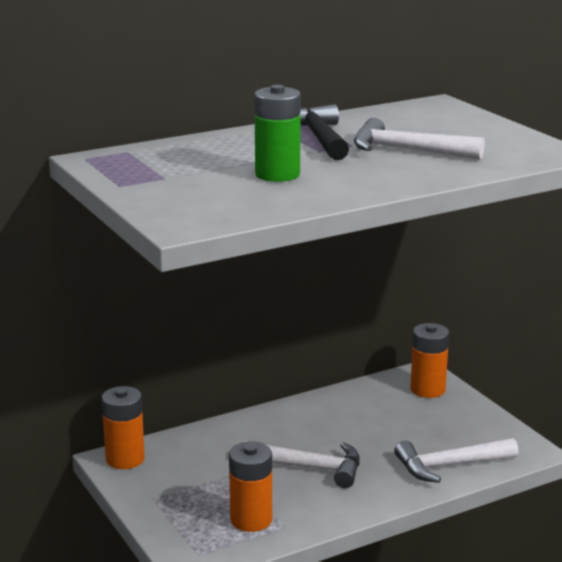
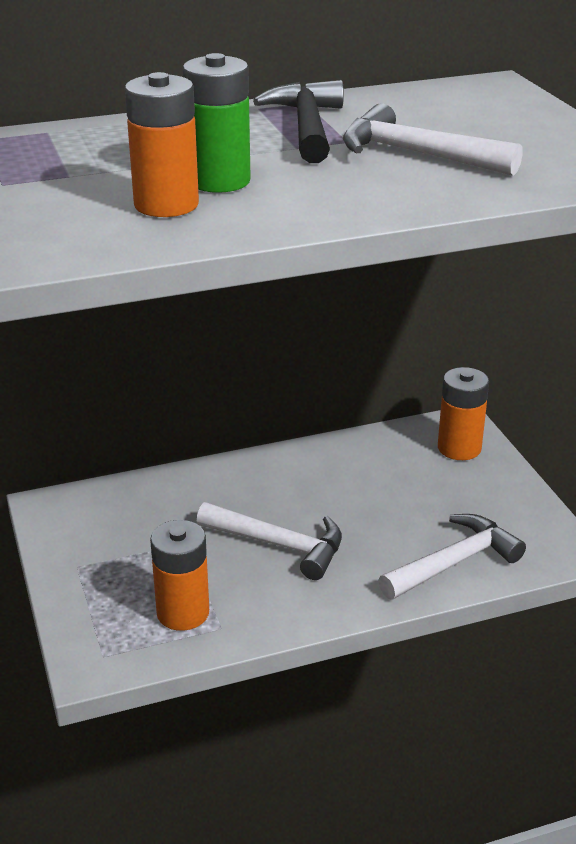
camera: 10 degrees right, 10 degrees up
(125, 459) = (64, 508): orange battery -> orange battery (166, 204)
(449, 466) = (454, 562): white hammer -> white hammer turned 150 degrees clockwise

